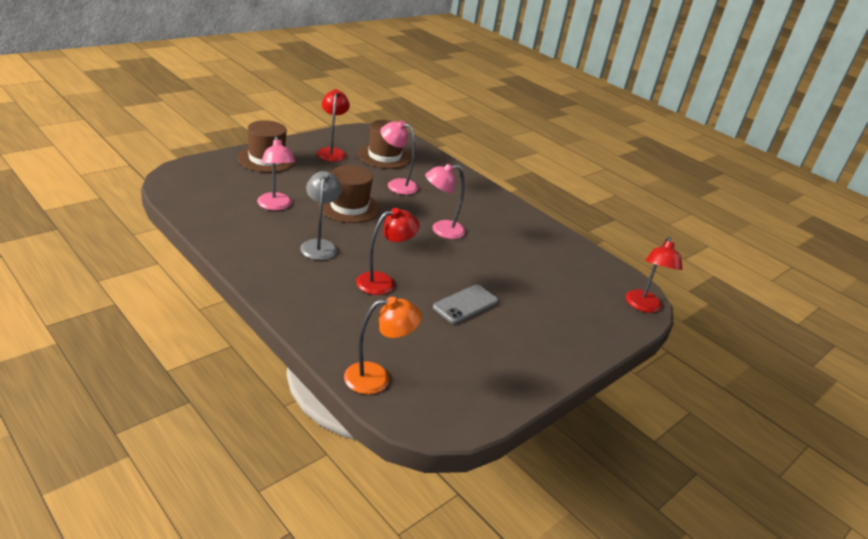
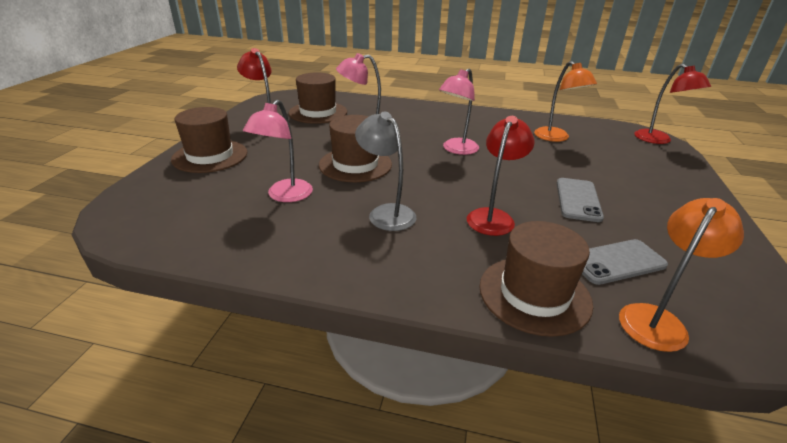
camera: 30 degrees left, 0 degrees up
(275, 206) = (285, 196): pink lamp -> pink lamp turned 75 degrees clockwise
(329, 328) = (534, 294): none -> brown hat
(413, 345) = (616, 262): none -> grey phone
(545, 260) = (556, 138): none -> orange lamp

